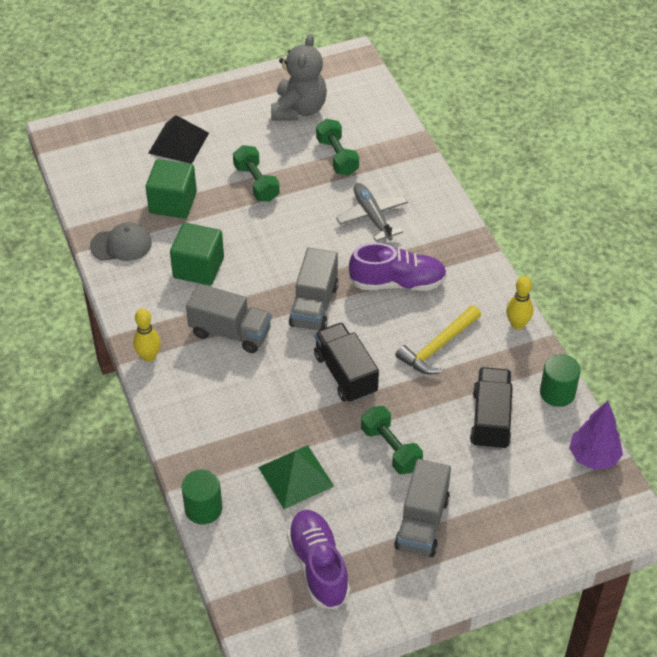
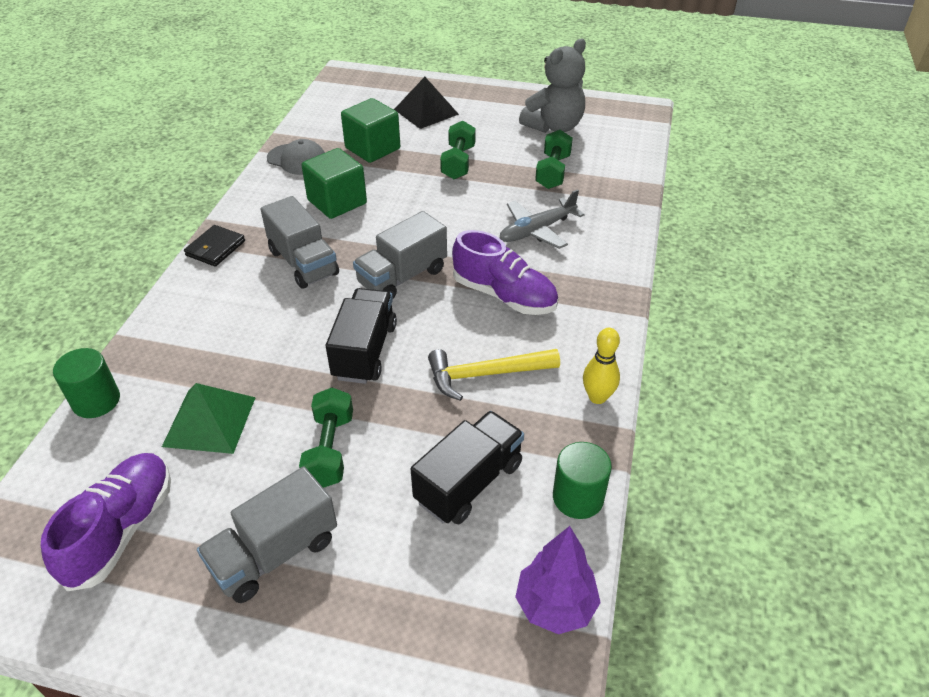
camera: 35 degrees right, 5 degrees down
(149, 356) = (215, 248): yellow bowling pin -> black wallet
(372, 217) = (537, 230): grey plane -> grey plane turned 135 degrees counterclockwise

